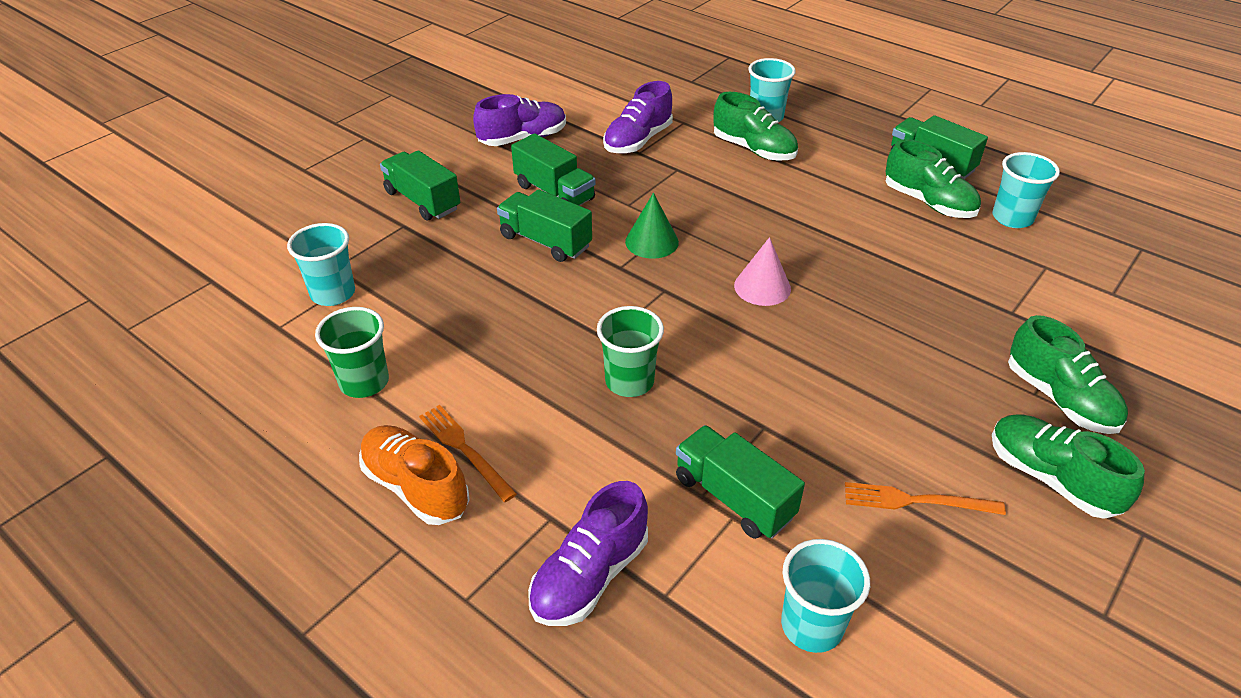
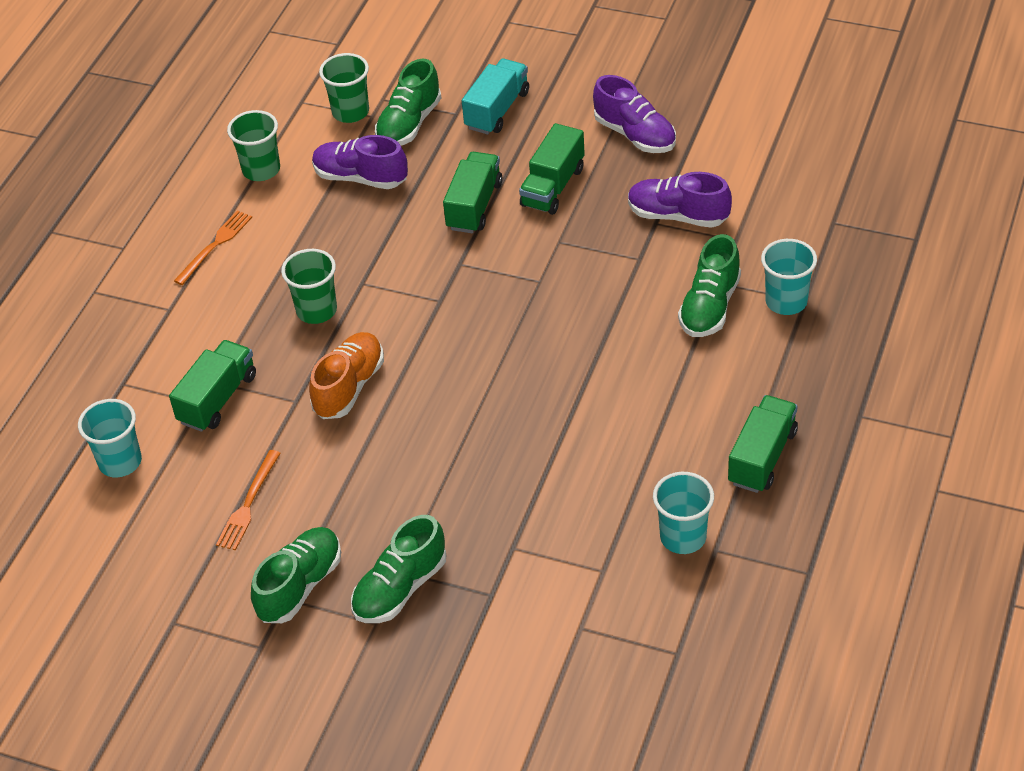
camera: 75 degrees right, 5 degrees up
(333, 293) = (350, 112): turquoise cup -> green cup
(416, 487) = (174, 235): orange shoe -> orange shoe (349, 387)
(422, 201) = (497, 110): green truck -> turquoise truck
(590, 576) = (128, 343): purple shoe -> purple shoe (360, 178)
(651, 241) = (507, 273): green cone -> none
(762, 287) = (473, 363): pink cone -> none
(916, 501) = (248, 503): orange fork -> orange fork turned 150 degrees counterclockwise
(928, 203) = (677, 464): green shoe -> green shoe (409, 124)

